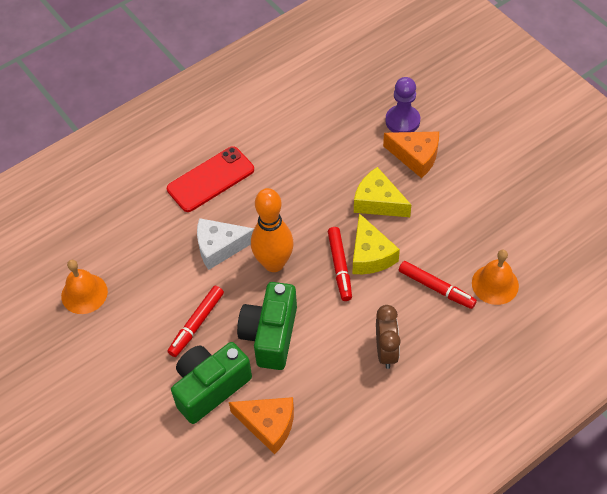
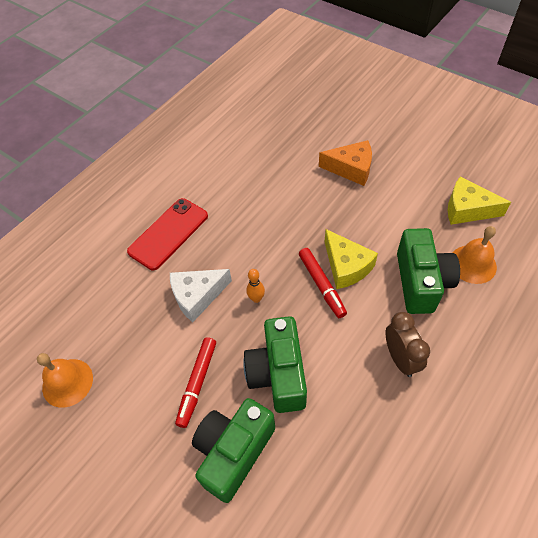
camera: 15 degrees left, 0 degrees up
(268, 425) = (311, 477): orange cheese -> none
(274, 263) = (256, 299): orange bowling pin -> orange bowling pin, size x0.42
(378, 202) = (333, 216): yellow cheese -> yellow cheese (467, 209)
(402, 121) = (327, 142): purple pawn -> none
(436, 288) = (421, 282): red marker -> green camera

